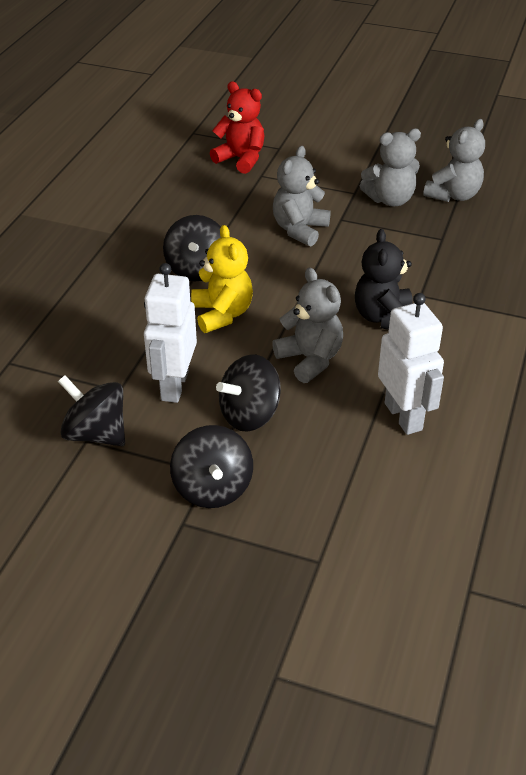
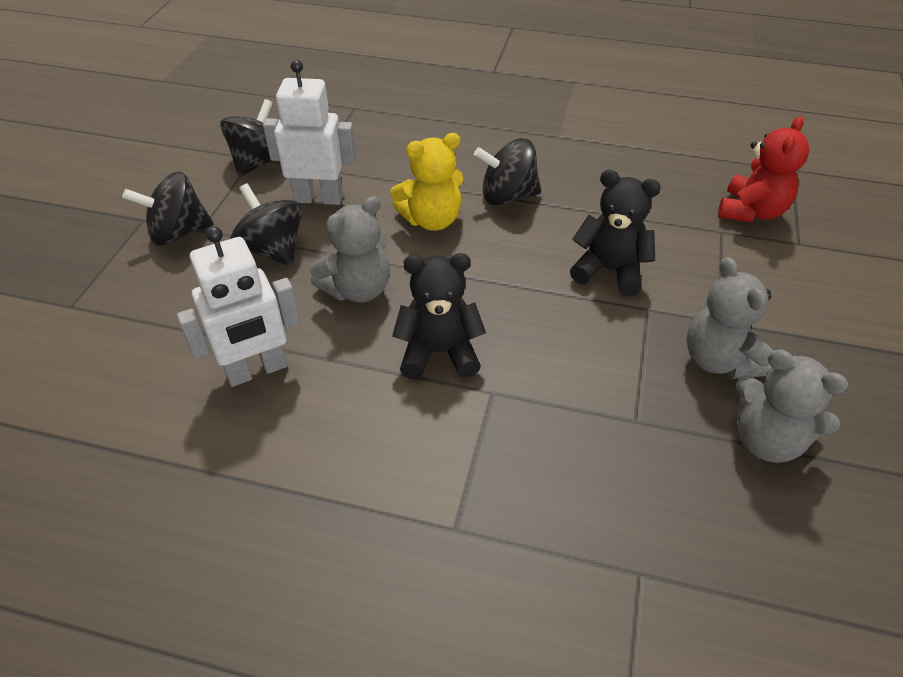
camera: 85 degrees right, 5 degrees up
(299, 230) = (609, 270): grey teddy bear -> black teddy bear

